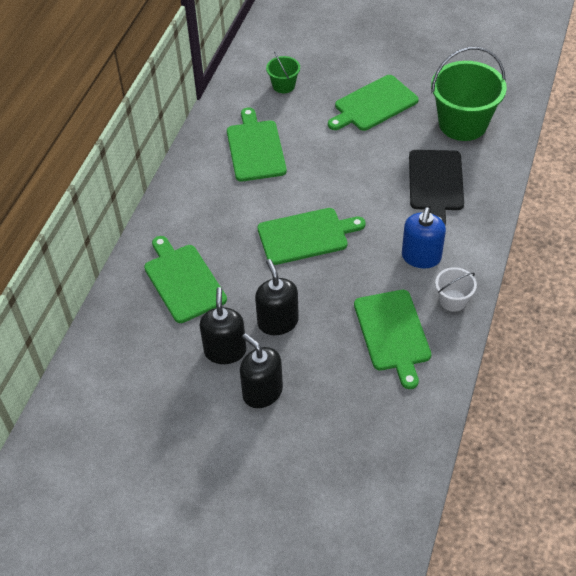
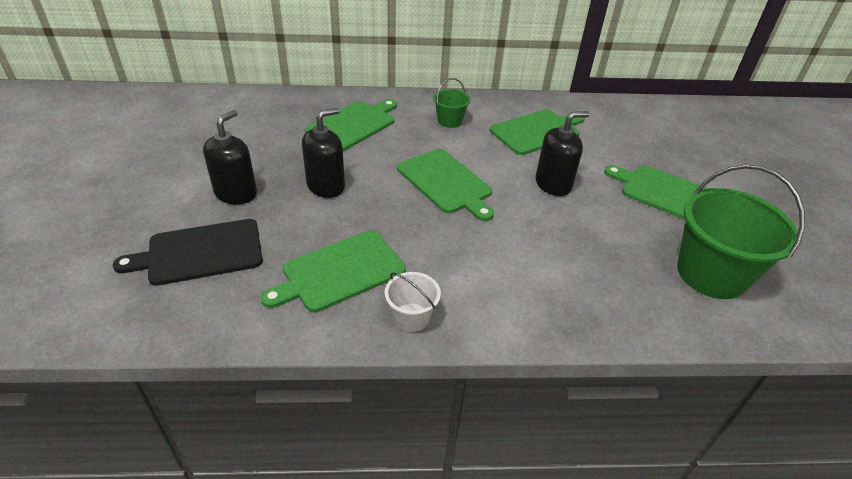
camera: 65 degrees right, 10 degrees down
(225, 351) = (280, 162): black soap dispenser -> black soap dispenser (553, 184)
(283, 85) = (634, 131): green bucket -> green bucket (450, 121)
(421, 257) = (466, 275): blue soap dispenser -> none
(436, 183) = (591, 267): black cutting board -> black cutting board (200, 253)

